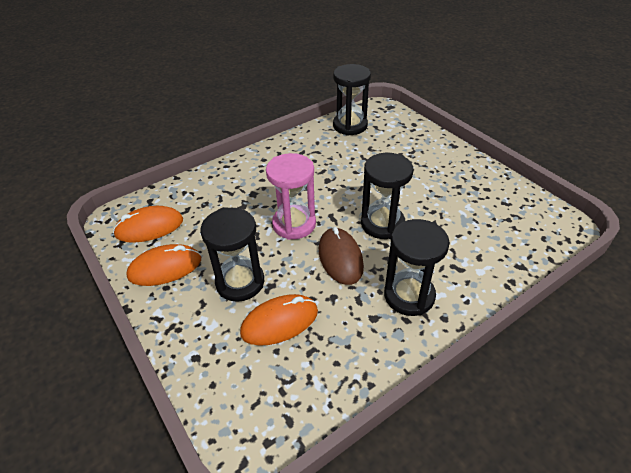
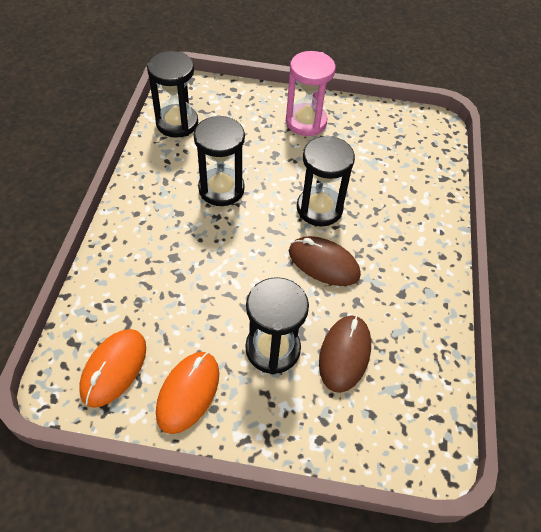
camera: 50 degrees left, 10 degrees up
(279, 322) = (344, 354): orange mouse -> brown mouse
(294, 224) = (250, 260): pink hourglass -> pink hourglass (306, 122)
(409, 295) = (404, 257): black hourglass -> black hourglass (221, 189)

